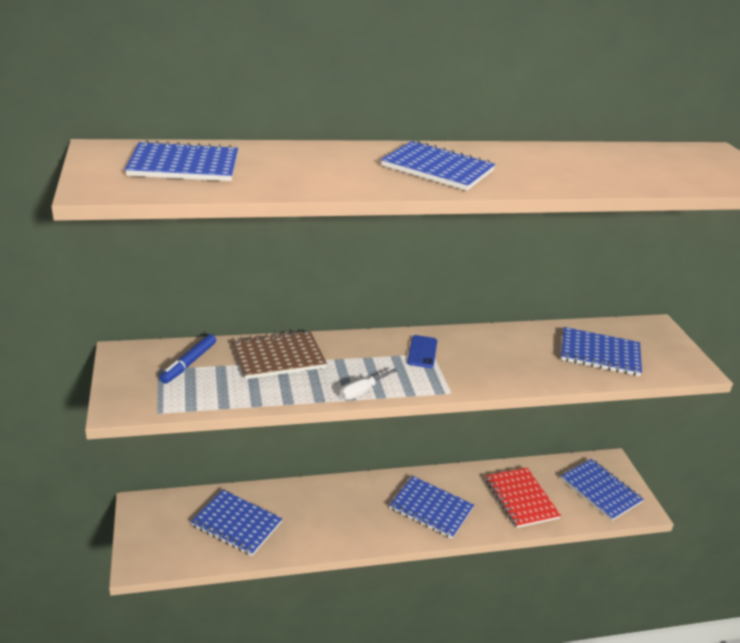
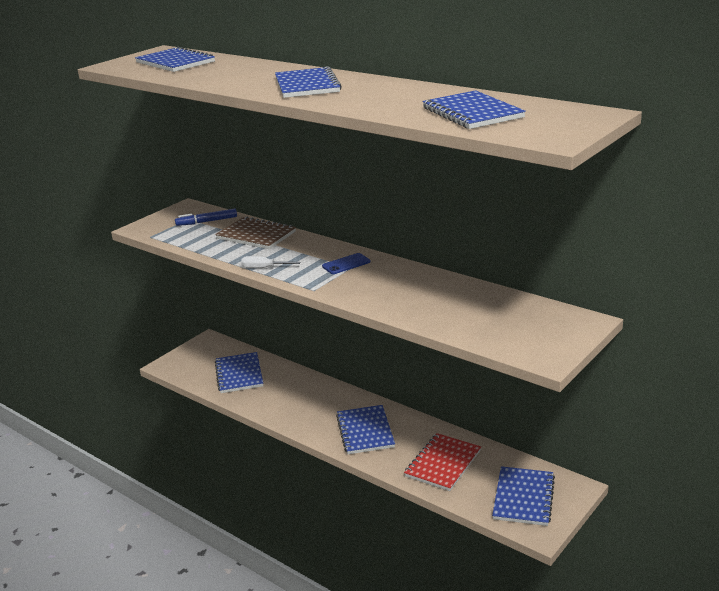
camera: 55 degrees right, 5 degrees down
(600, 354) = (479, 315): blue notebook -> blue notebook (472, 113)

